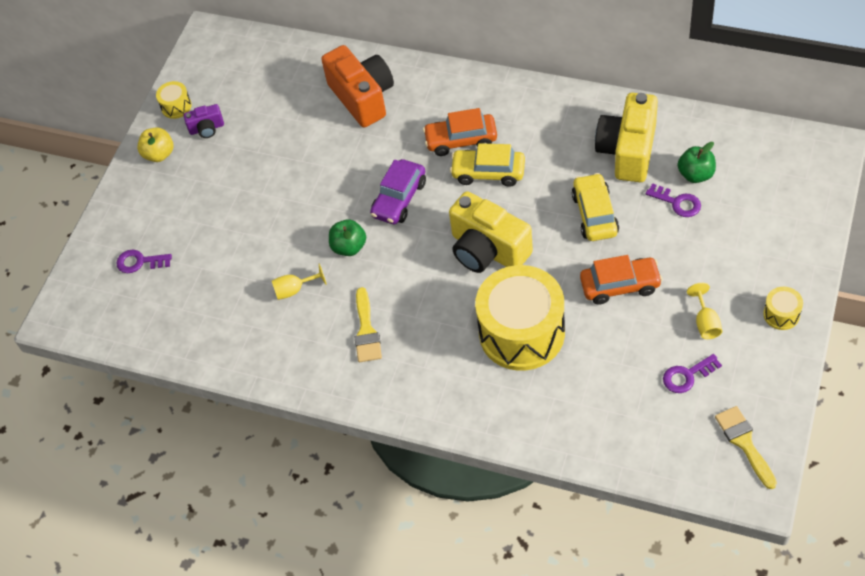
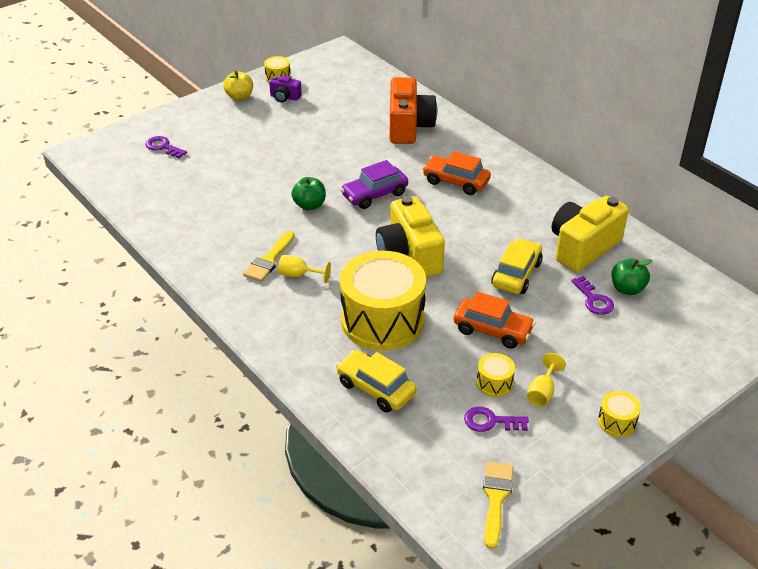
camera: 25 degrees right, 15 degrees down
(294, 290) = (245, 211): yellow goblet -> yellow goblet (298, 275)
(488, 172) = (457, 210): yellow car -> yellow car (375, 388)
(662, 337) = (494, 383): none -> yellow drum

